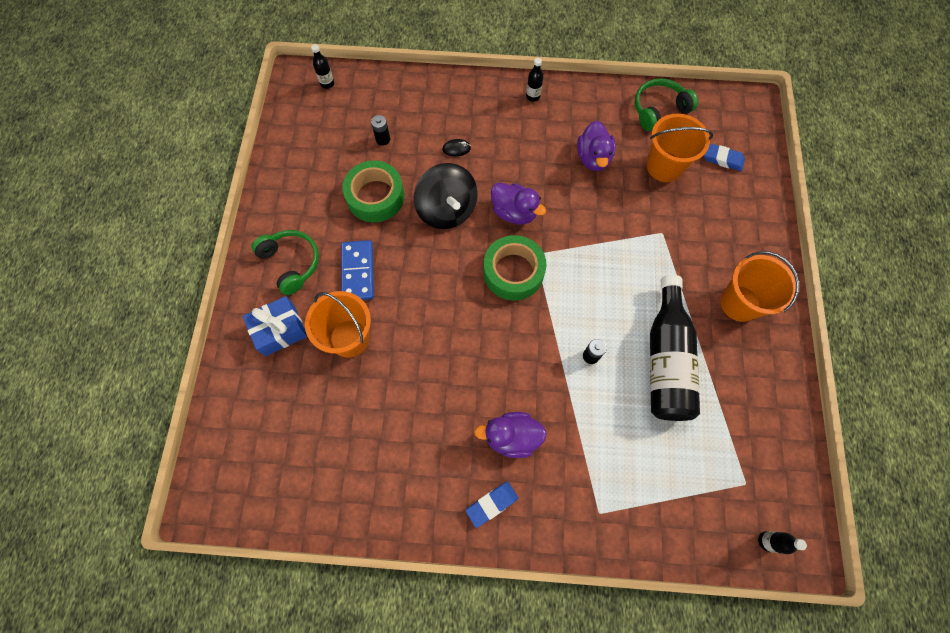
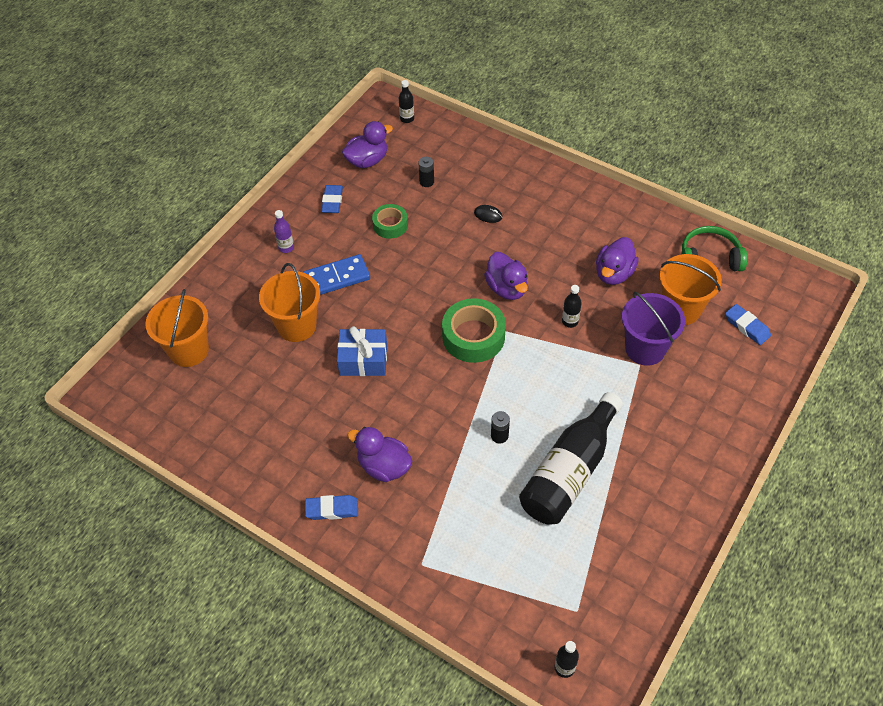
camera: 30 degrees right, 15 degrees down
(280, 330) = (244, 294): blue gift -> blue gift (363, 360)
(291, 263) = (286, 247): green headphones -> purple bottle
(307, 196) = (332, 201): none -> blue eraser
(315, 141) = (367, 161): none -> purple duck
(358, 272) = (337, 278): blue domino -> blue domino turned 45 degrees clockwise
(375, 196) = (390, 225): green tape -> green tape, size x0.60
(447, 210) = (446, 261): black spinning top -> none
(533, 96) = (589, 199): black bottle -> black bottle (570, 321)
(658, 216) = (645, 349): none -> purple bucket
(740, 303) = (677, 458): orange bucket -> orange bucket (189, 350)

